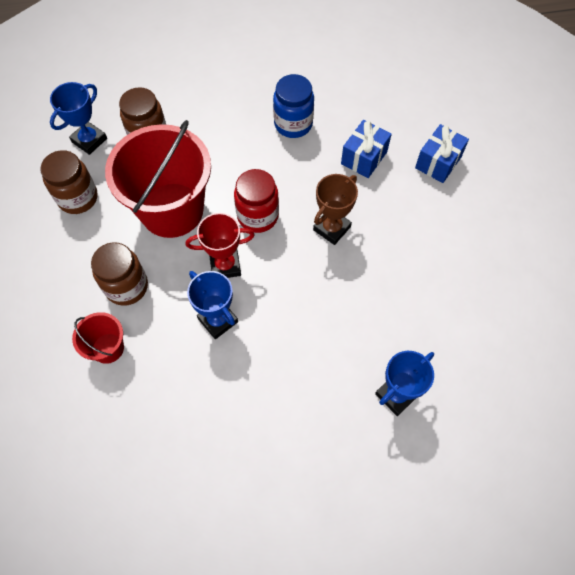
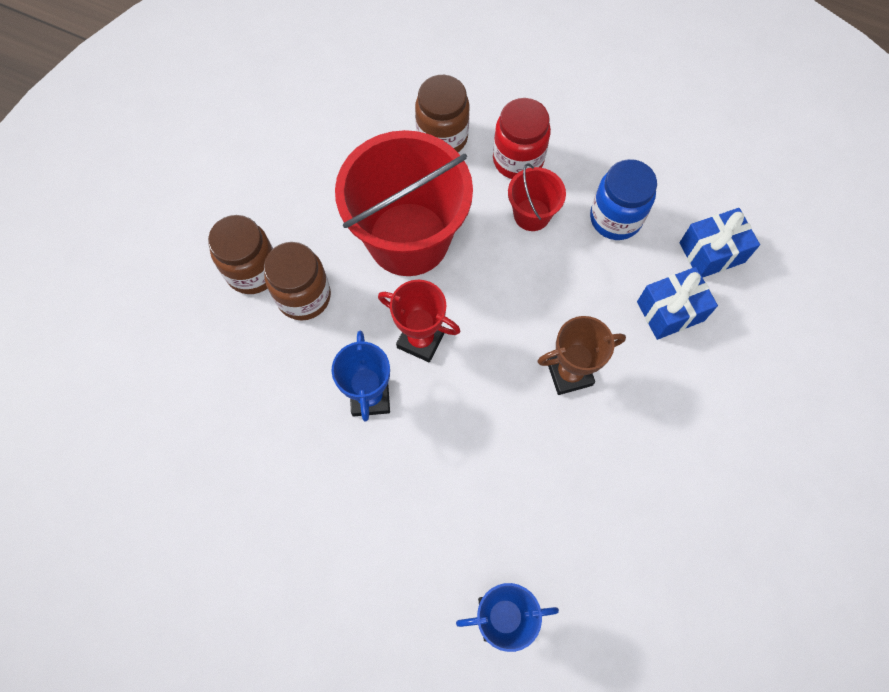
camera: 35 degrees right, 5 degrees up
(78, 198) = (322, 164): brown jar -> brown jar (252, 271)
(89, 140) = (377, 104): blue trophy -> none
(108, 348) = (241, 352): red bucket -> red bucket (532, 214)
(258, 216) = (496, 305): red jar -> red jar (518, 160)
(438, 162) = (758, 373): blue gift -> blue gift (711, 252)

